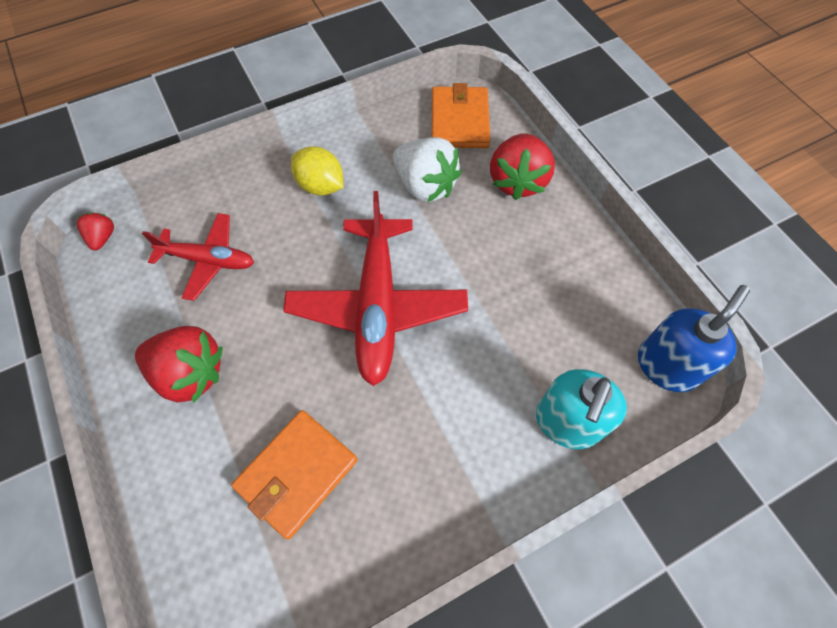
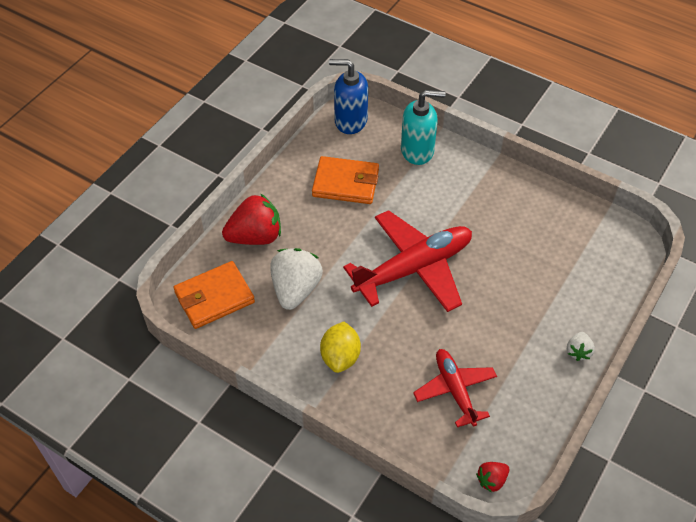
camera: 120 degrees left, 10 degrees down
(143, 413) = (578, 351): none -> white strawberry
(190, 373) = (536, 343): red strawberry -> none
(297, 474) = (542, 253): orange wallet -> orange wallet (345, 183)

